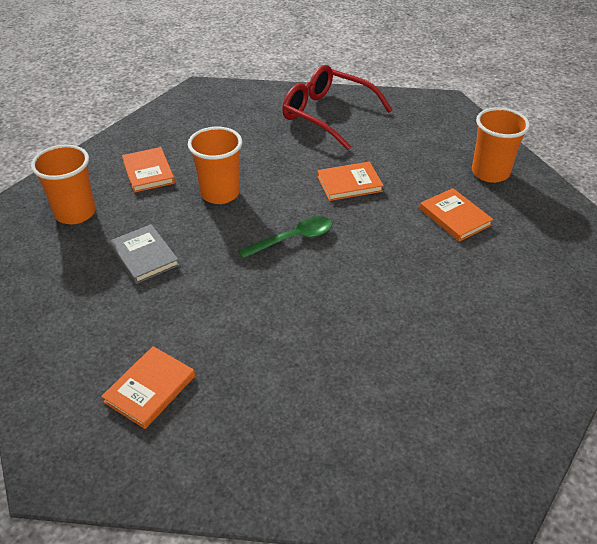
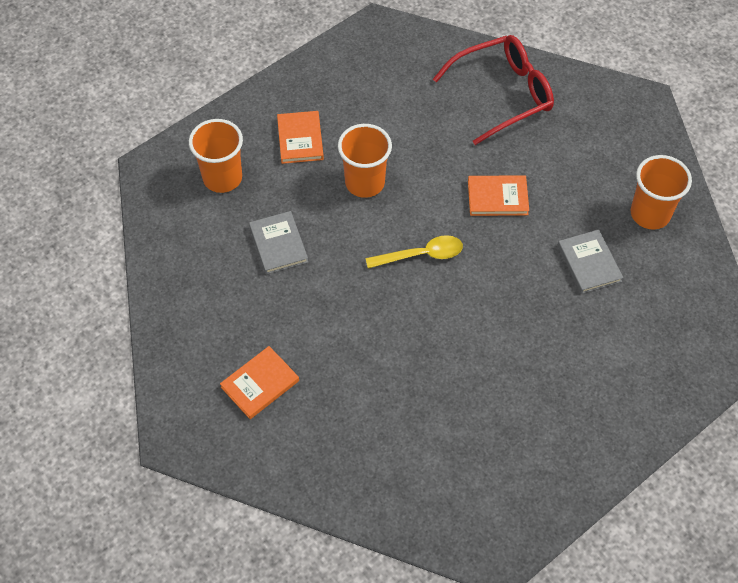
camera: 15 degrees right, 15 degrees up
(293, 239) = (421, 255): green spoon -> yellow spoon
(326, 114) = (504, 93): red glasses -> red glasses turned 105 degrees clockwise
(455, 217) = (589, 263): orange book -> grey book

